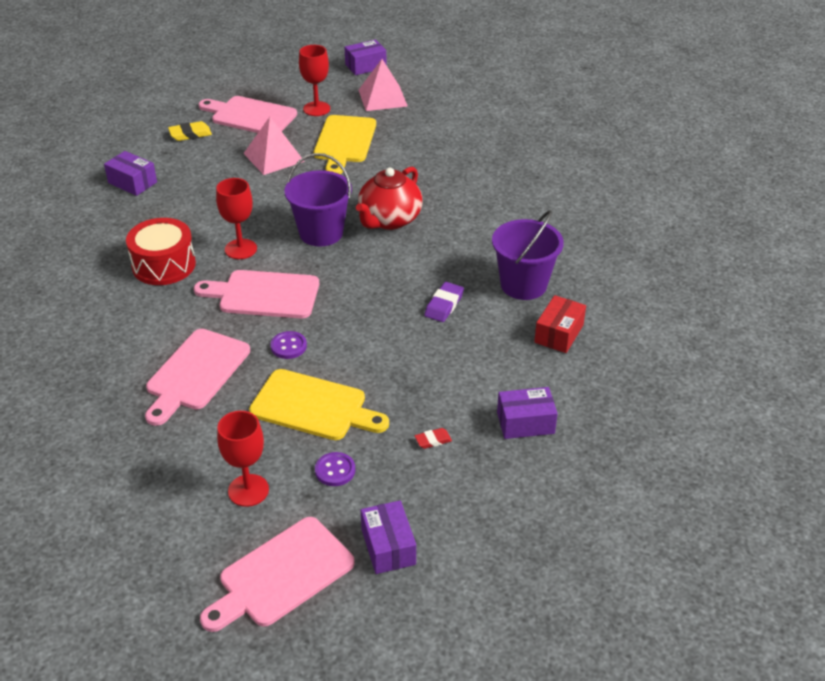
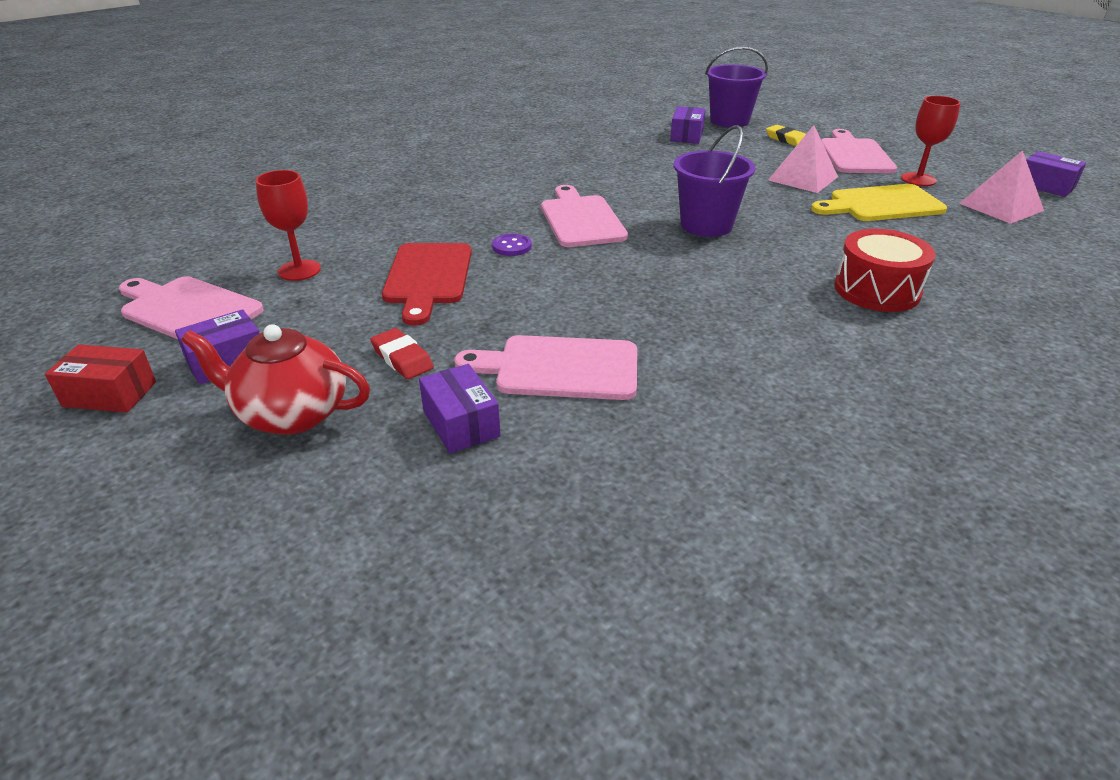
camera: 70 degrees right, 5 degrees down
(164, 265) = (585, 171): red drum -> red drum (877, 290)
(196, 373) = (448, 215): pink cutting board -> pink cutting board (559, 368)
(240, 249) = (639, 195): red goblet -> none
(313, 406) = (428, 277): yellow cutting board -> red cutting board
(335, 470) = (337, 308): purple button -> none
(389, 220) = (772, 256): red teapot -> red teapot (291, 414)
(433, 440) = (402, 358): red eraser -> red eraser, size x1.58
(444, 305) = (649, 320): purple eraser -> none
(523, 285) = (743, 372): purple bucket -> purple bucket (729, 121)
(558, 334) = (663, 422): red box -> red box (110, 394)

